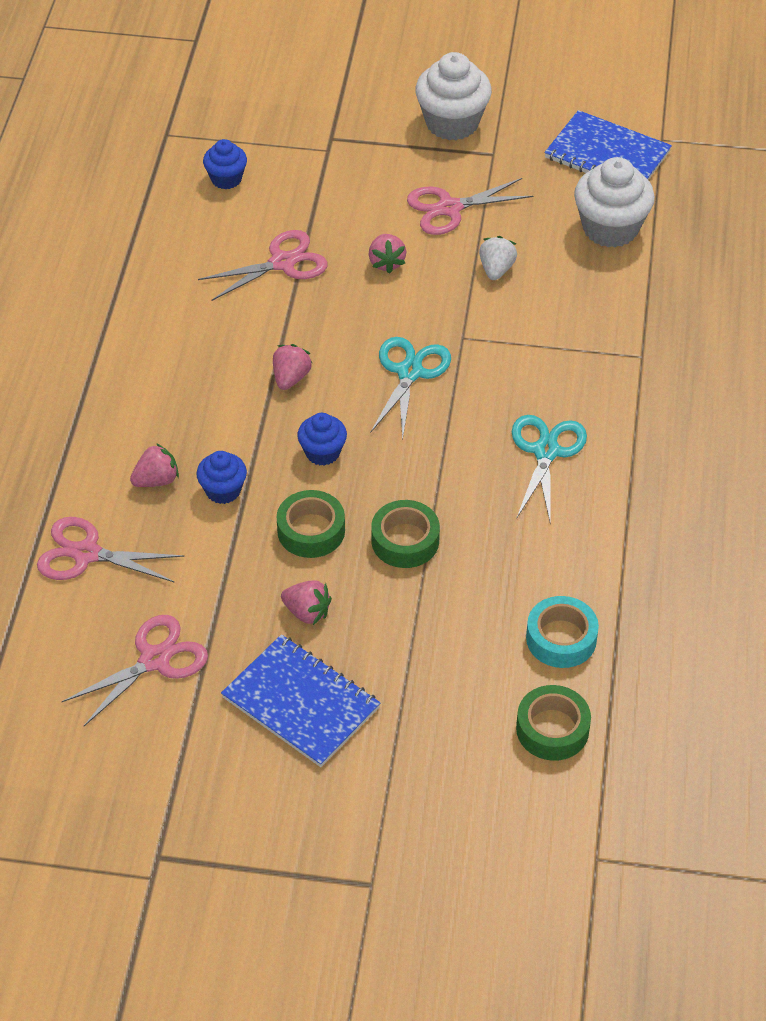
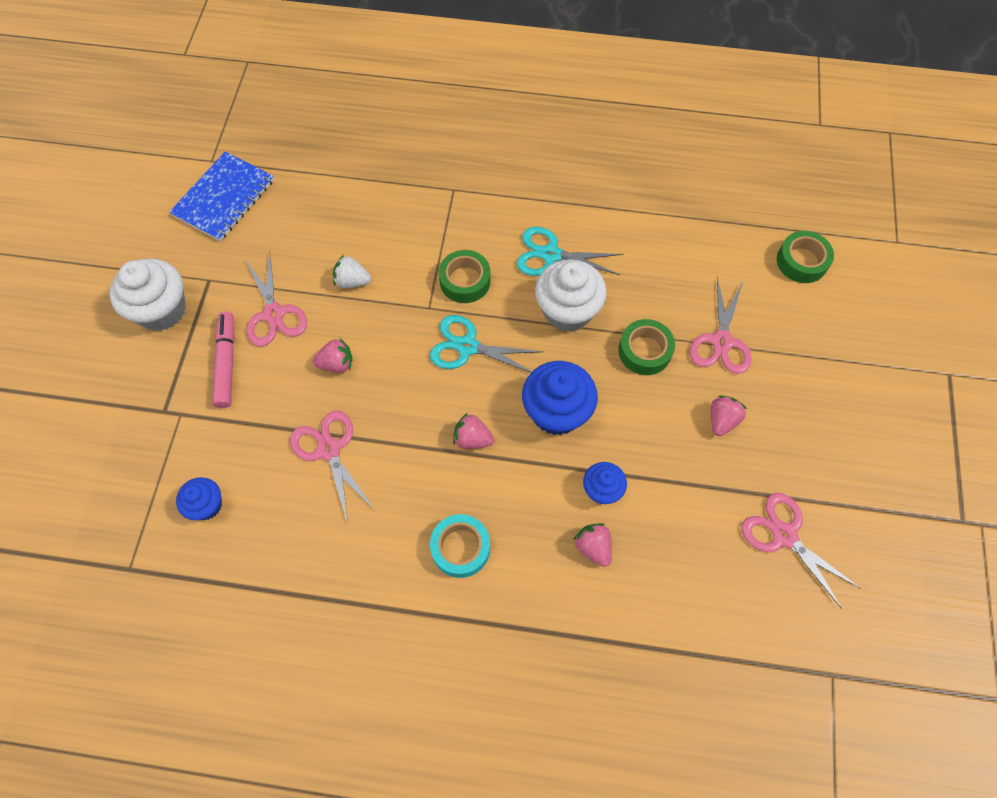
camera: 90 degrees left, 15 degrees up
(86, 554) = (680, 603): pink scissors -> pink scissors (721, 341)
(301, 702) = (807, 423): blue notebook -> none
(311, 531) = (640, 419): green tape -> green tape (465, 281)
(322, 452) = (556, 412): blue cupcake -> blue cupcake, size x1.77
(387, 177) = (226, 363): none -> pink marker
(561, 638) = (724, 253): turquoise tape -> turquoise tape (460, 548)
(610, 228) = (312, 201): white cupcake -> white cupcake (567, 311)

